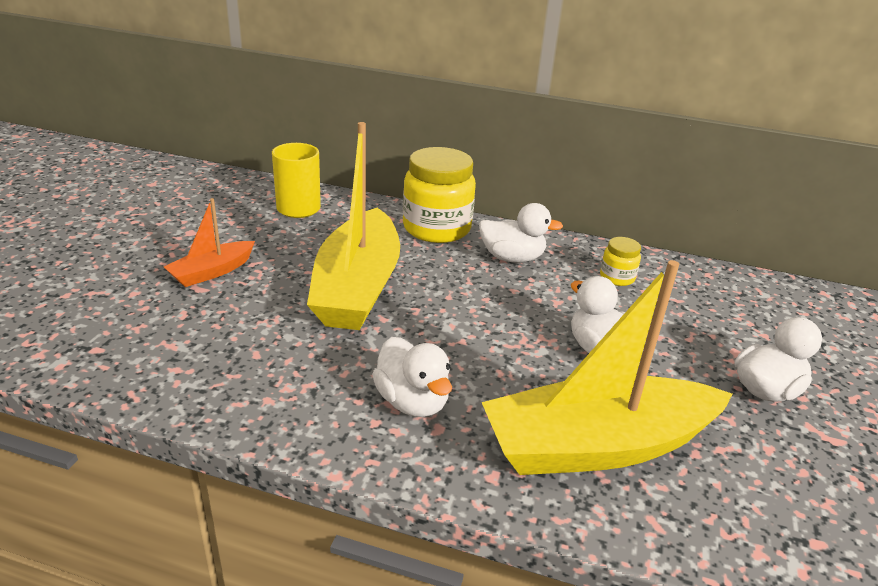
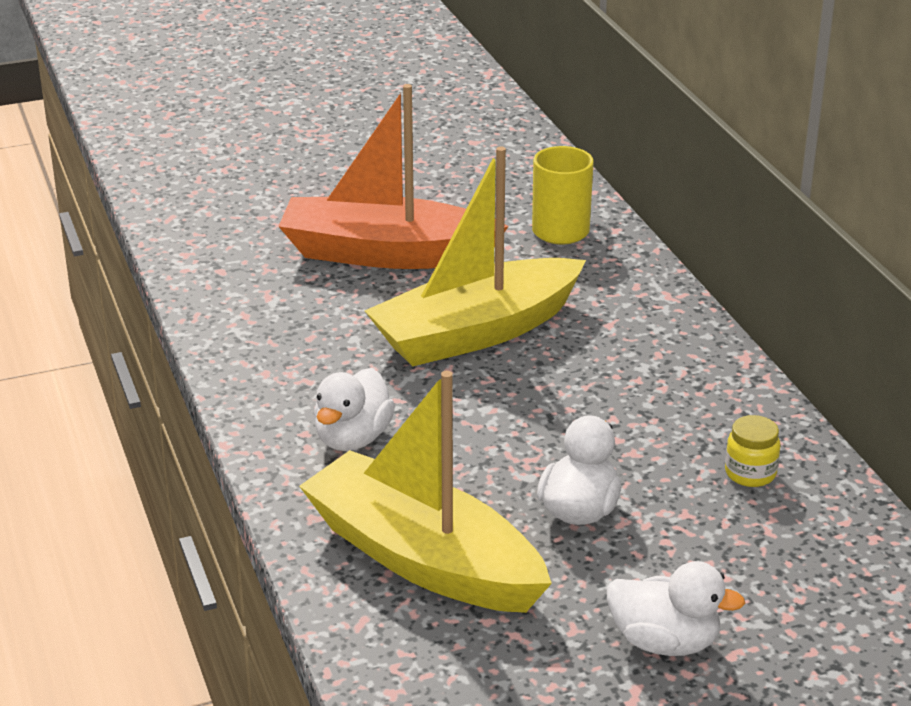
camera: 55 degrees right, 0 degrees up
(212, 272) = (386, 254): orange boat -> orange boat, size x2.07
(436, 228) = (660, 321): yellow jar -> none
(512, 258) = (677, 391): white duck -> none

